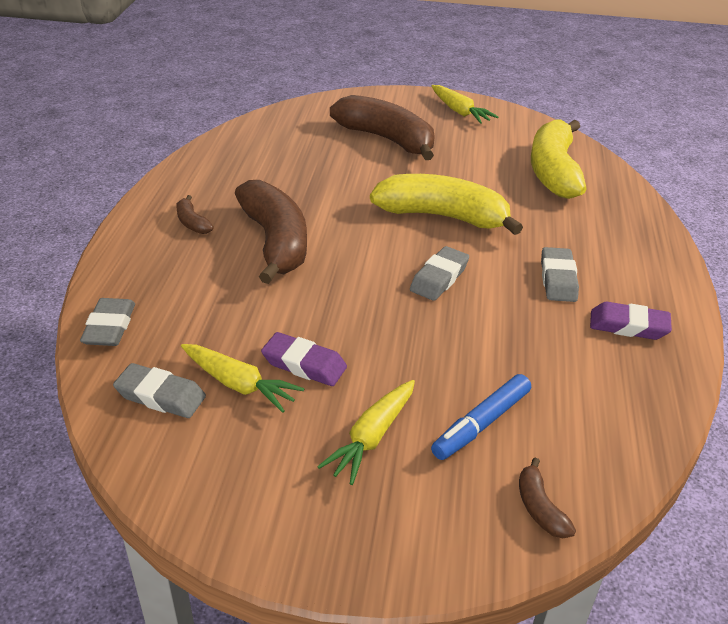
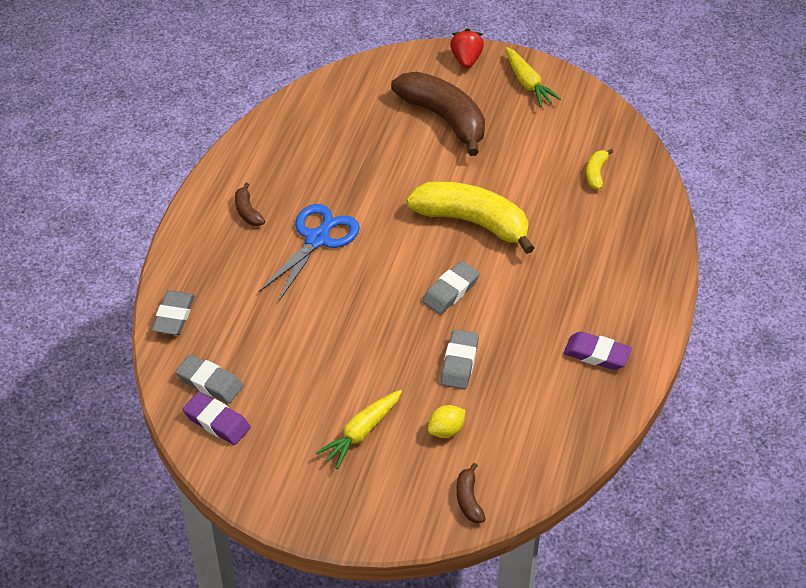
camera: 10 degrees right, 10 degrees up
(239, 384) = (269, 378): yellow carrot -> none
(275, 242) = (317, 239): brown banana -> blue scissors
(304, 364) = (321, 365): purple eraser -> purple eraser (217, 422)
(395, 98) = (466, 60): none -> red strawberry
(481, 424) = (446, 430): blue marker -> yellow lemon
(553, 171) = (596, 173): yellow banana -> yellow banana, size x0.43
(558, 279) = (554, 301): grey eraser -> grey eraser (459, 363)

